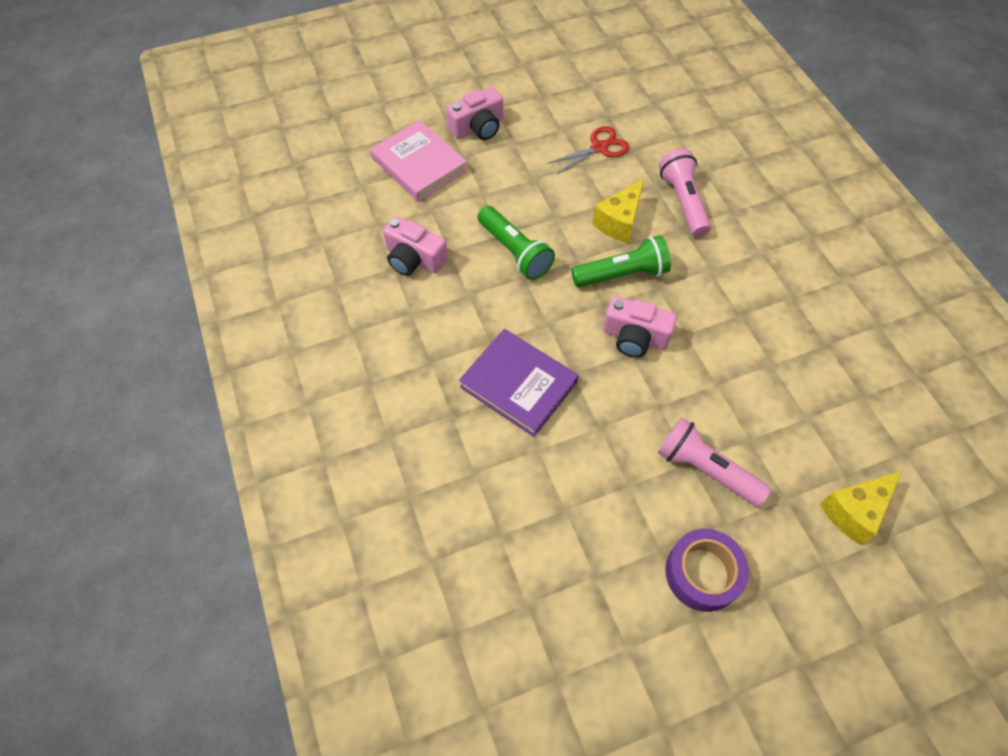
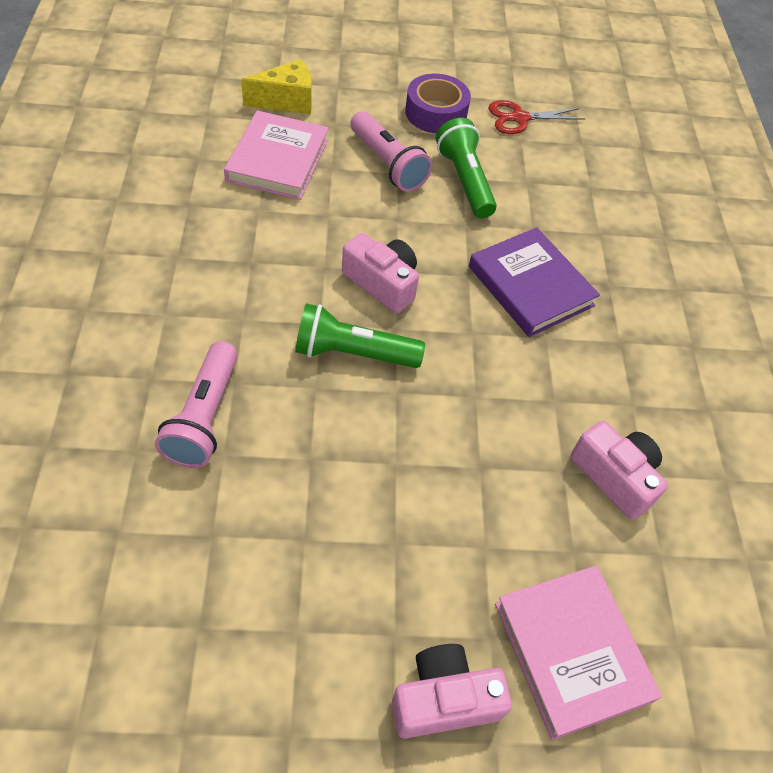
camera: 165 degrees left, 5 degrees down
(515, 252) = (474, 434): green flashlight -> green flashlight (464, 181)
(599, 148) = (259, 562): red scissors -> red scissors (520, 118)
(619, 222) = (311, 422): yellow cheese -> none
(800, 426) = (278, 160): none -> pink book

